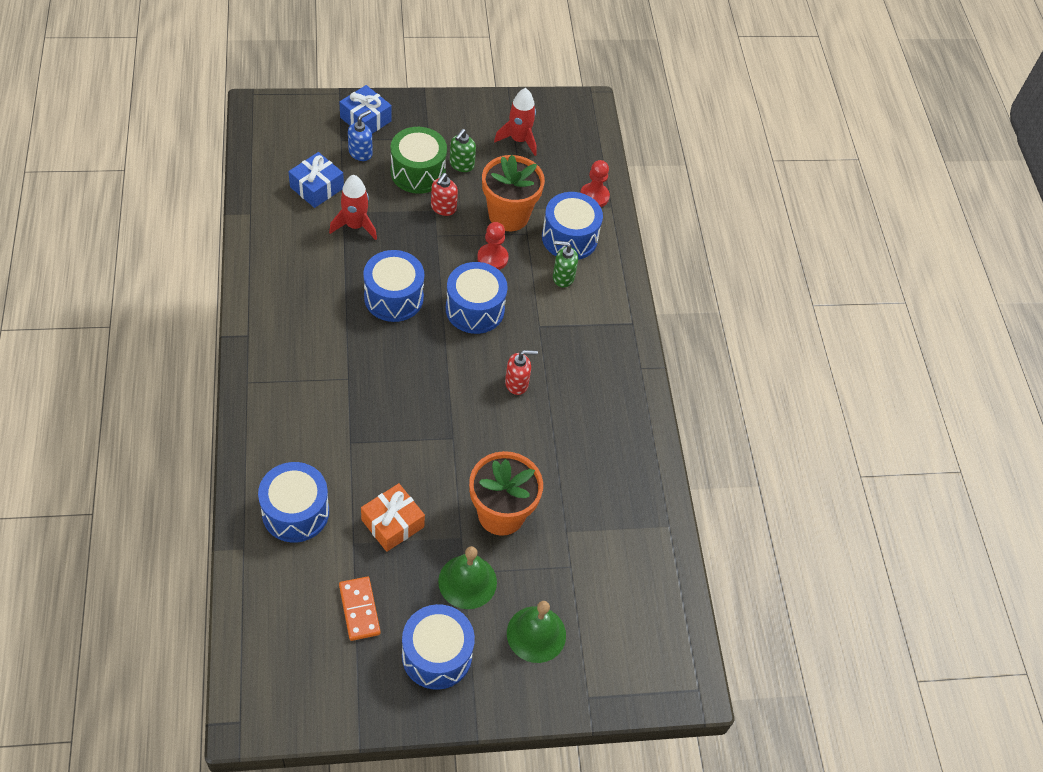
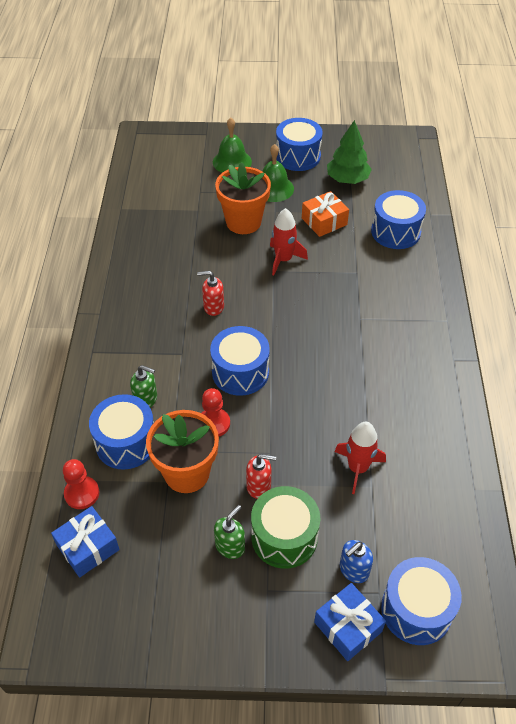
camera: 165 degrees left, 5 degrees down
(317, 187) = (403, 520): blue gift -> blue gift (88, 547)
(359, 609) = (347, 179): orange domino -> green tree
(393, 297) = (318, 387): blue drum -> blue drum (416, 609)
(443, 208) = (259, 486): red soap dispenser -> red soap dispenser turned 60 degrees clockwise
(519, 140) = (151, 582): red rocket -> red rocket (283, 260)

